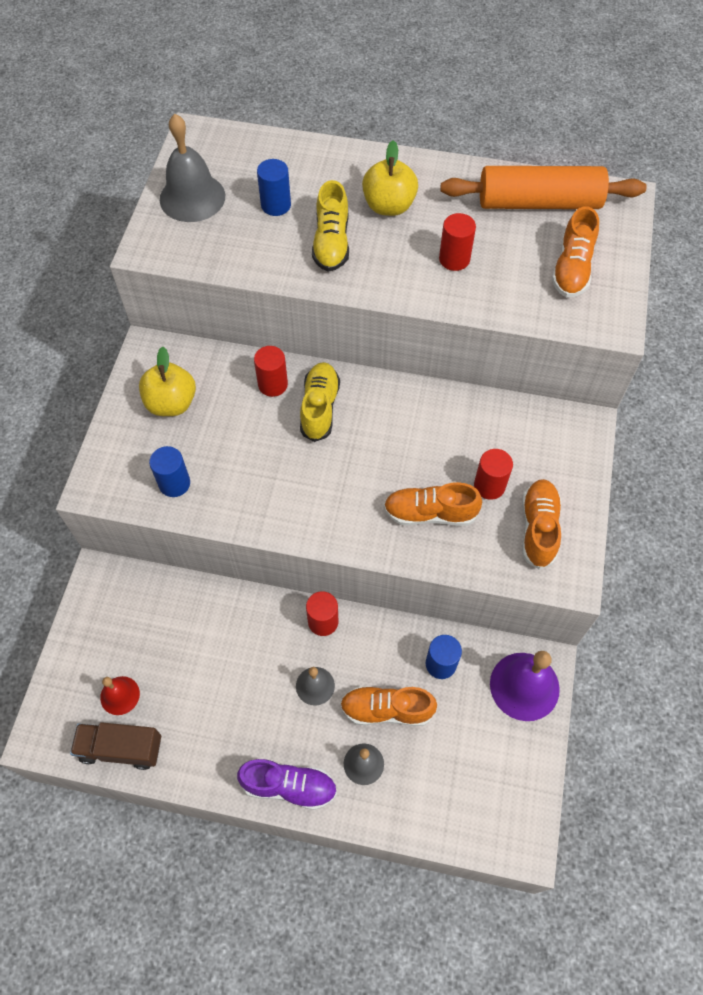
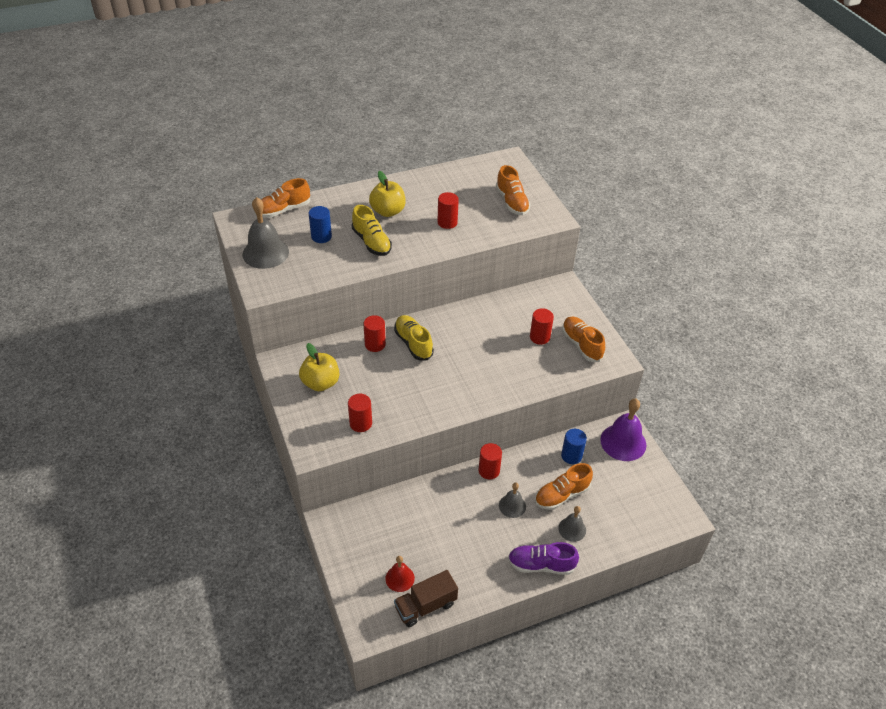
camera: 35 degrees left, 15 degrees down
(174, 483) = (360, 423): blue cylinder -> red cylinder
(289, 786) = (541, 565): purple shoe -> purple shoe turned 150 degrees counterclockwise
(430, 513) = (520, 365): orange shoe -> orange shoe (283, 210)
(539, 202) = (468, 178): orange rolling pin -> none

